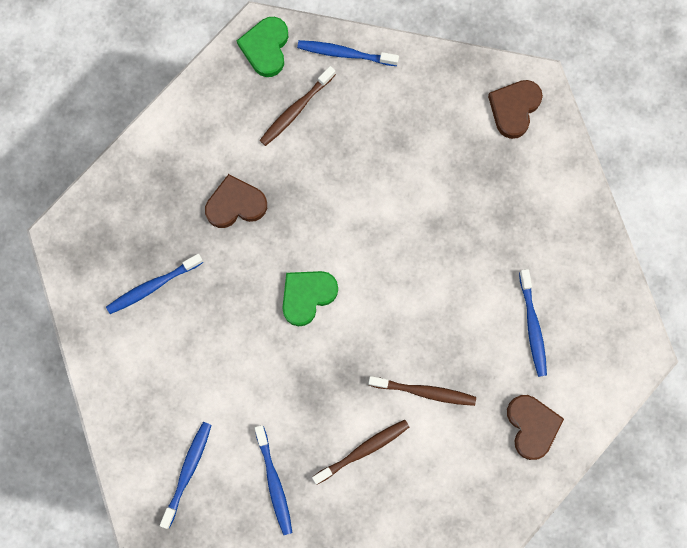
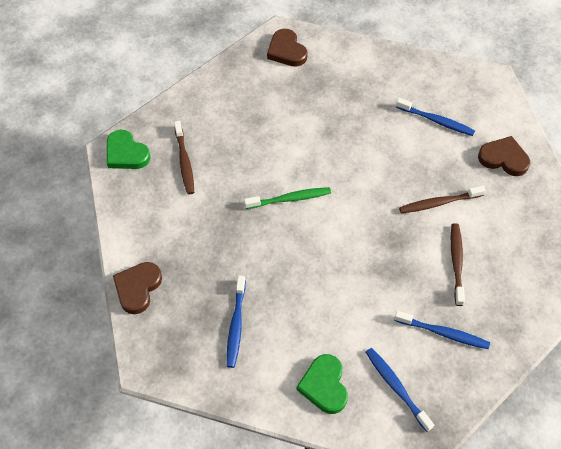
camera: 55 degrees left, 20 degrees down
(235, 204) = (219, 236): brown heart -> brown heart (137, 288)
(307, 296) = (320, 231): green heart -> green heart (324, 386)
(324, 241) = (290, 199): none -> green toothbrush
(345, 54) = (171, 113): blue toothbrush -> none
(424, 391) = (439, 203): brown toothbrush -> brown toothbrush turned 150 degrees counterclockwise

